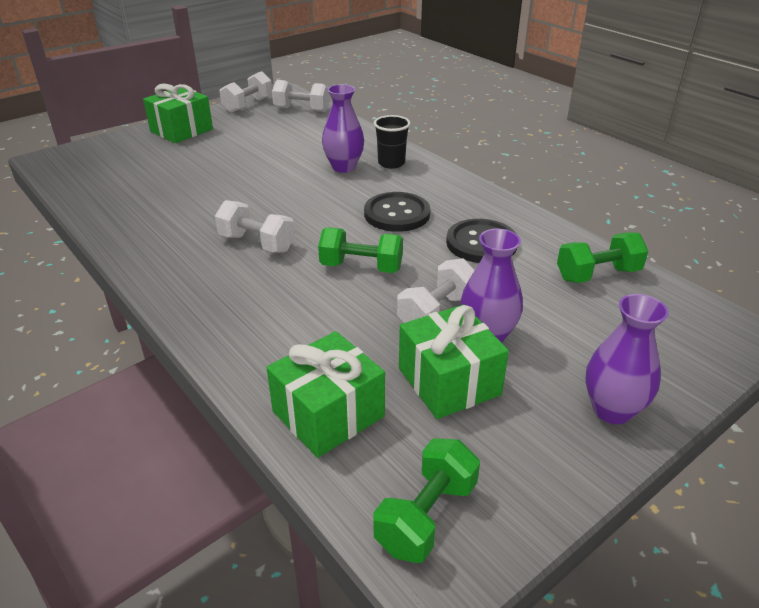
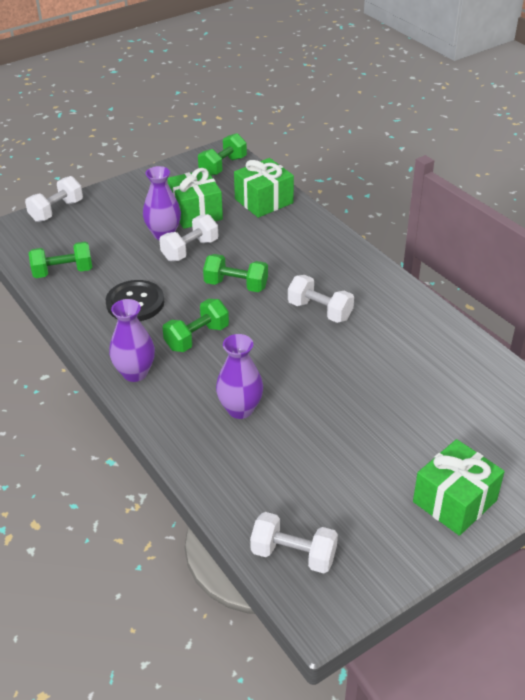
camera: 175 degrees left, 5 degrees up
(248, 105) = (379, 575): white dumbbell -> white dumbbell (56, 211)
(391, 163) = (186, 414): black cup -> none
(397, 214) = (197, 337): black button -> green dumbbell
(612, 410) = (115, 197): purple vase -> purple vase (135, 373)

